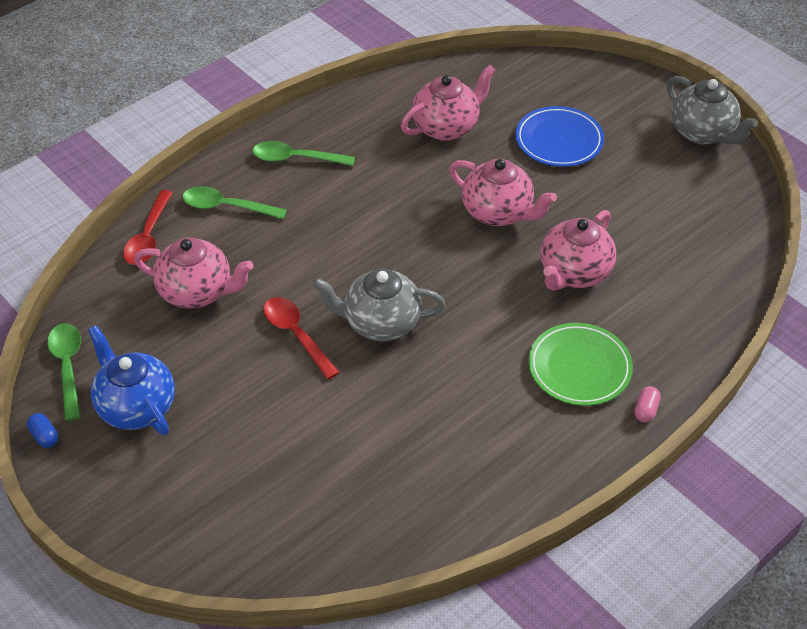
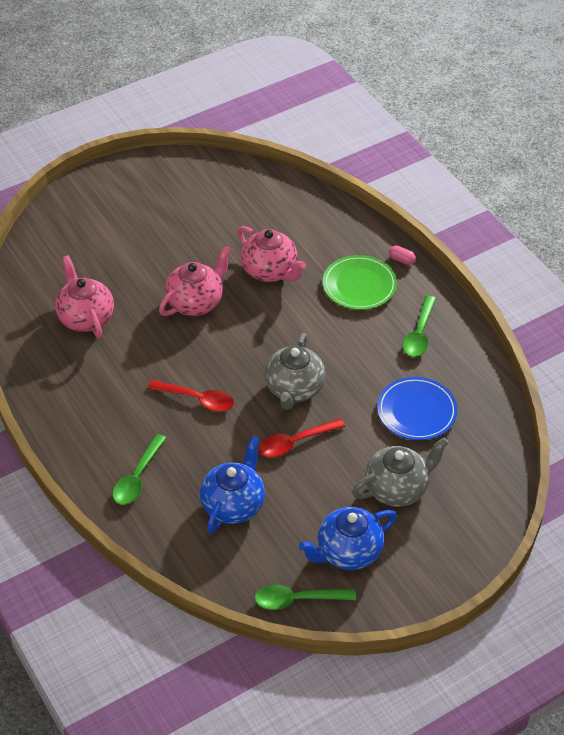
camera: 80 degrees left, 0 degrees up
(45, 436) = (367, 616): blue capsule -> none
(148, 236) = (158, 537): red spoon -> red spoon (197, 399)
(197, 292) = (233, 504): pink teapot -> blue teapot
(296, 159) = (92, 423): green spoon -> green spoon (419, 334)
(559, 140) = (126, 252): blue plate -> blue plate (416, 411)
(703, 133) = (145, 171): grey teapot -> grey teapot (397, 488)

